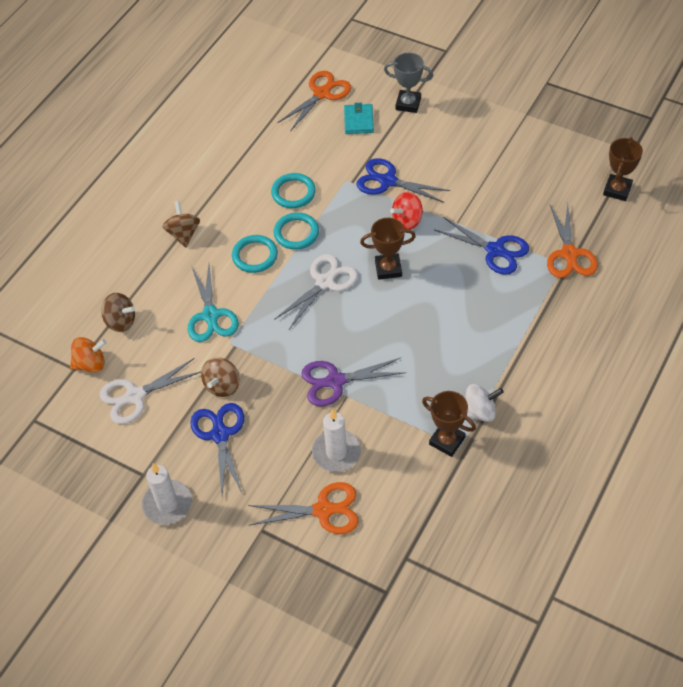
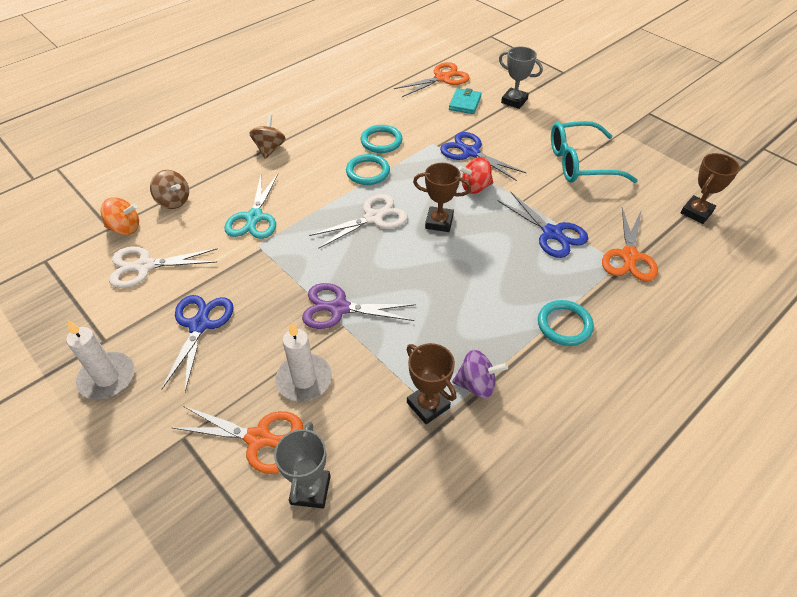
camera: 15 degrees right, 5 degrees down
(222, 386) = (229, 280): brown spinning top -> none
(255, 256) = (321, 180): turquoise ring -> turquoise ring (564, 325)
(384, 534) = (310, 490): none -> grey trophy
(479, 412) = (476, 385): white spinning top -> purple spinning top
(497, 164) = (580, 163): none -> turquoise glasses

